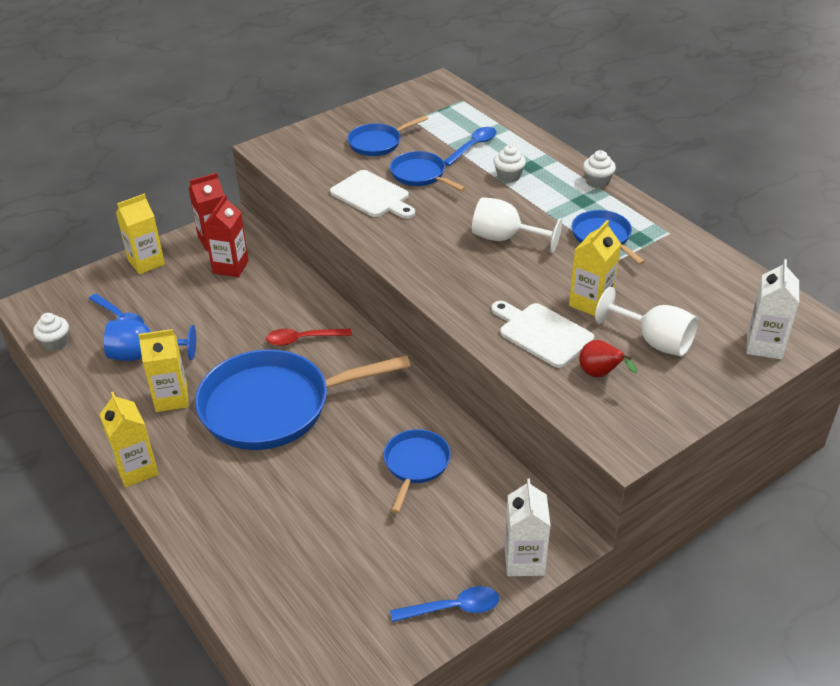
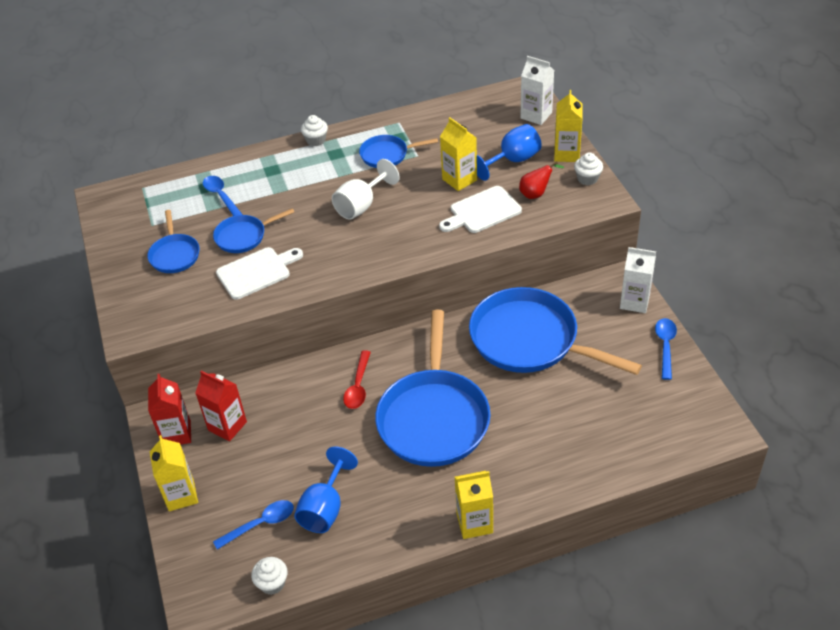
camera: 70 degrees left, 5 degrees up
(171, 398) = (394, 490): yellow carton -> yellow carton (566, 154)
(415, 464) = (530, 340): blue pan -> blue pan, size x2.04
(508, 176) = (278, 185): white cupcake -> white cupcake (587, 179)
(654, 341) = (513, 161): white goblet -> blue goblet

